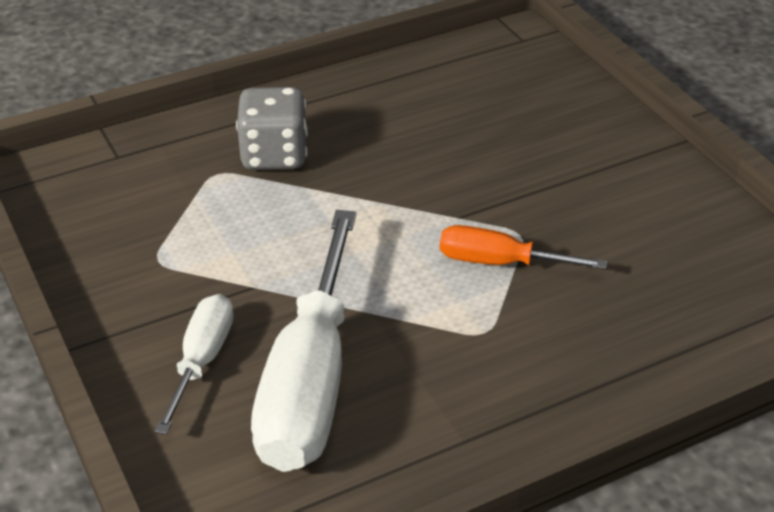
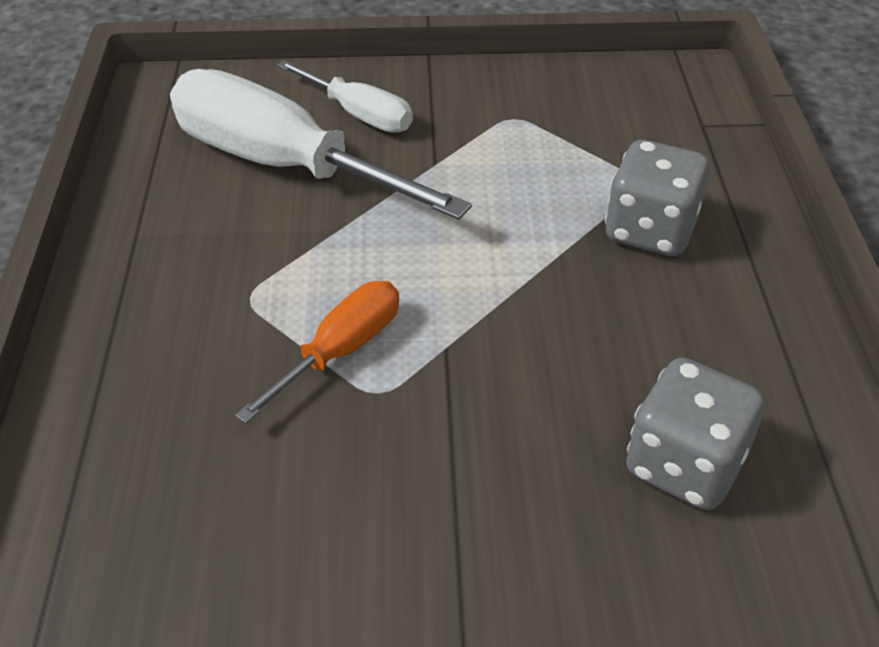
camera: 115 degrees right, 5 degrees up
(477, 106) = (684, 465): none -> grey dice

